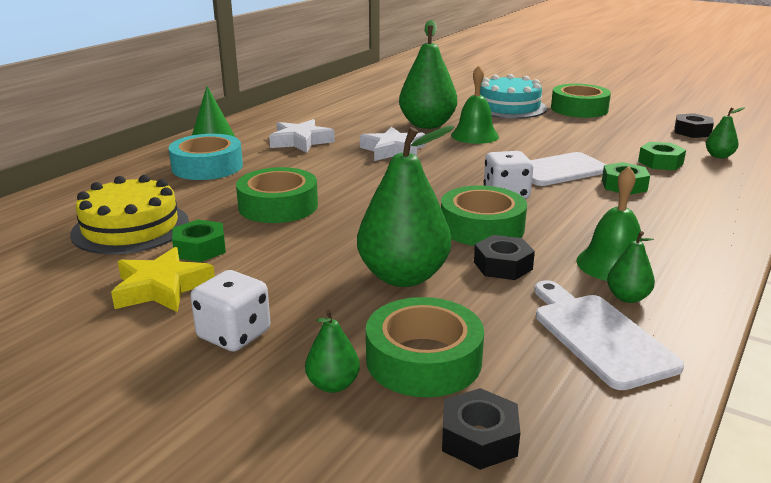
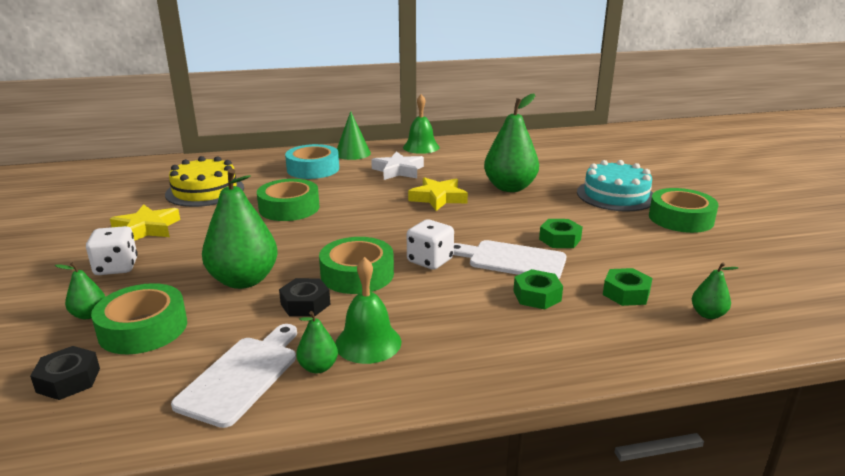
camera: 45 degrees right, 0 degrees up
(200, 249) = (203, 216): green nut -> green nut (559, 239)
(393, 150) = (438, 198): white star -> yellow star
(474, 135) = (524, 208): green bell -> green bell (421, 147)
(692, 132) = (747, 282): black nut -> none

